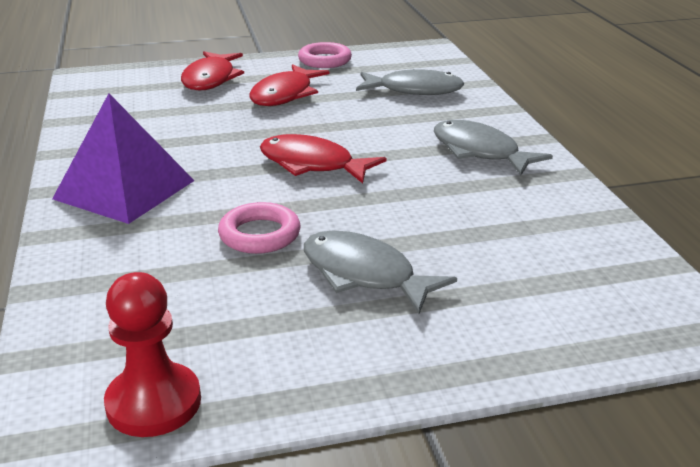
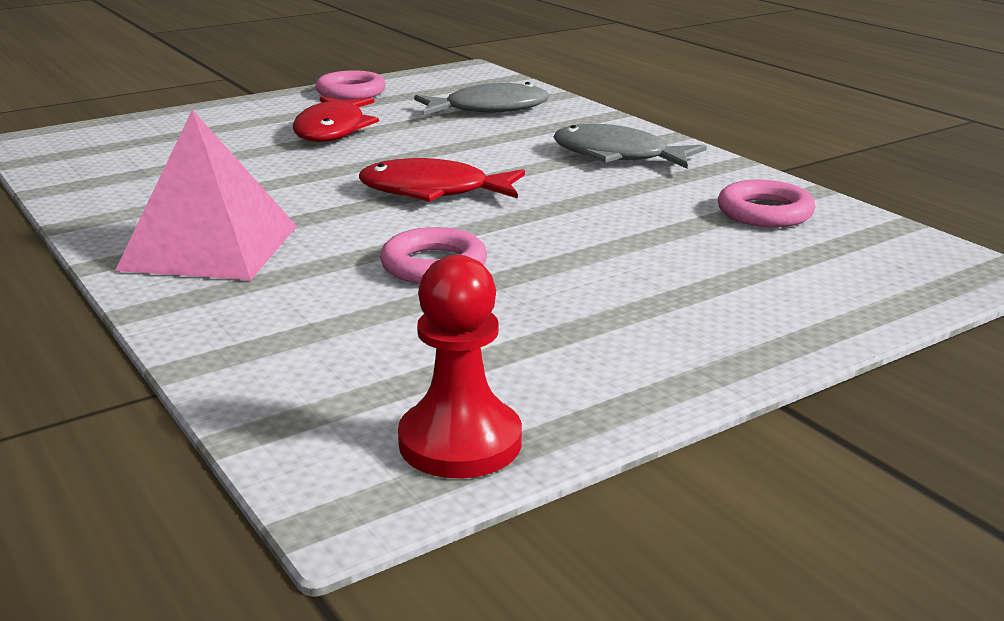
camera: 20 degrees left, 5 degrees down
(124, 189) = (209, 247): purple pyramid -> pink pyramid
(211, 79) = (218, 125): red fish -> none
(364, 274) = (594, 282): grey fish -> none
(557, 230) = (765, 212): none -> pink ring

